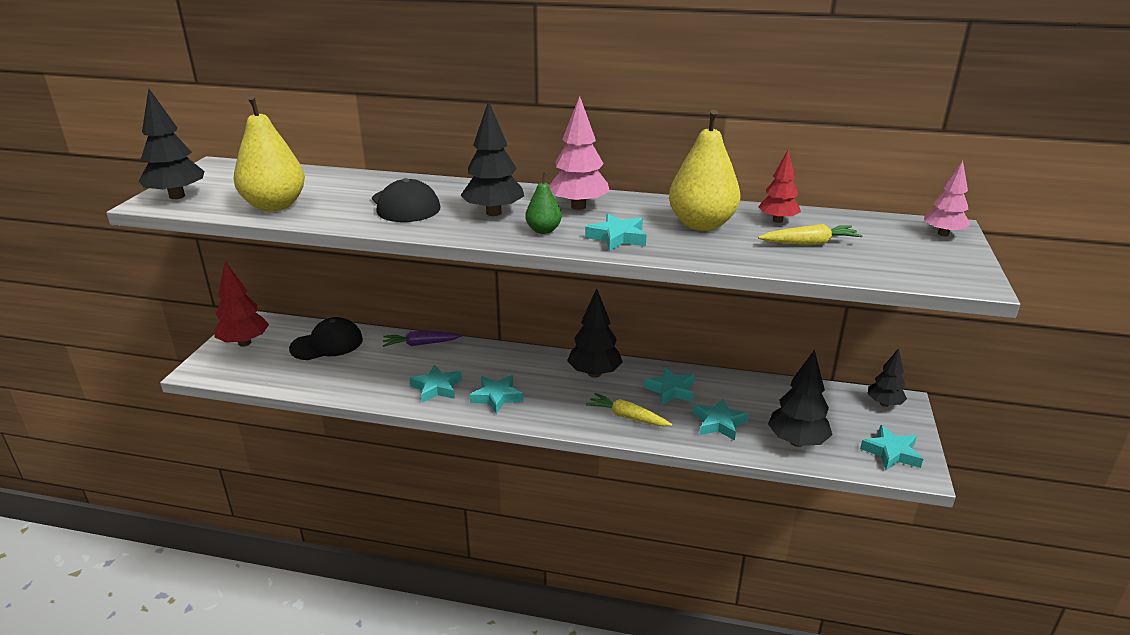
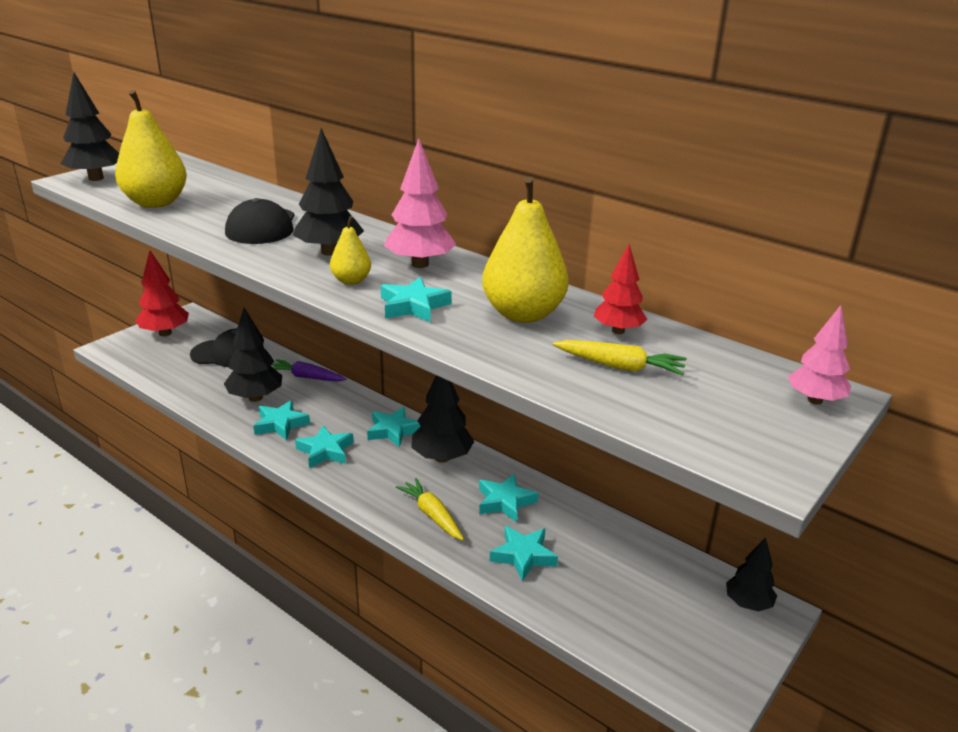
camera: 25 degrees right, 0 degrees up
(543, 230) = (351, 281): green pear -> yellow pear
(796, 441) = (593, 609): black tree -> black tree (255, 397)
(891, 452) = (700, 666): turquoise star -> turquoise star (393, 431)

